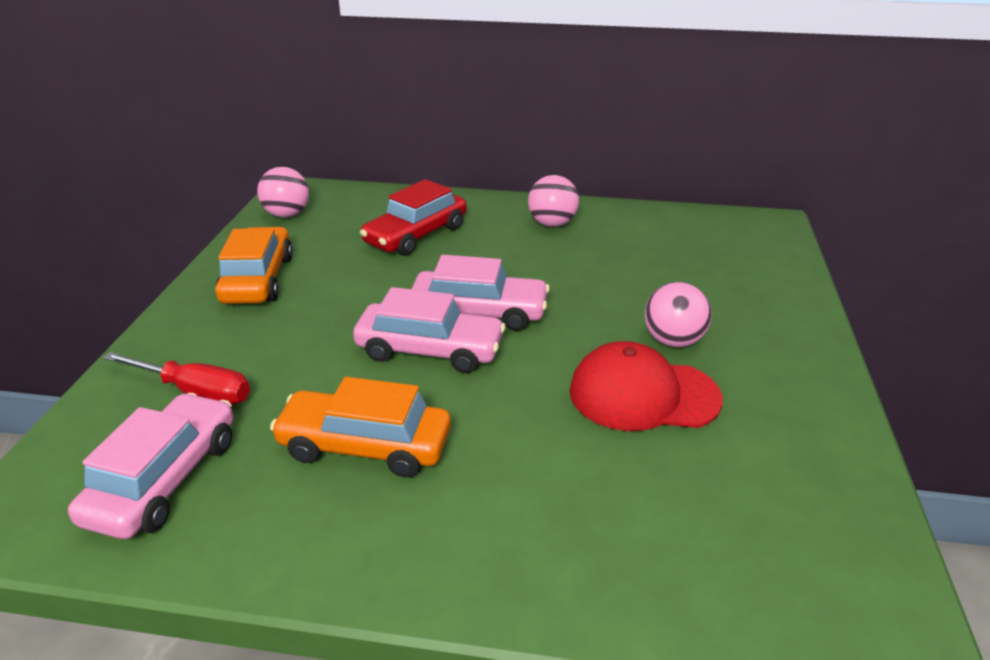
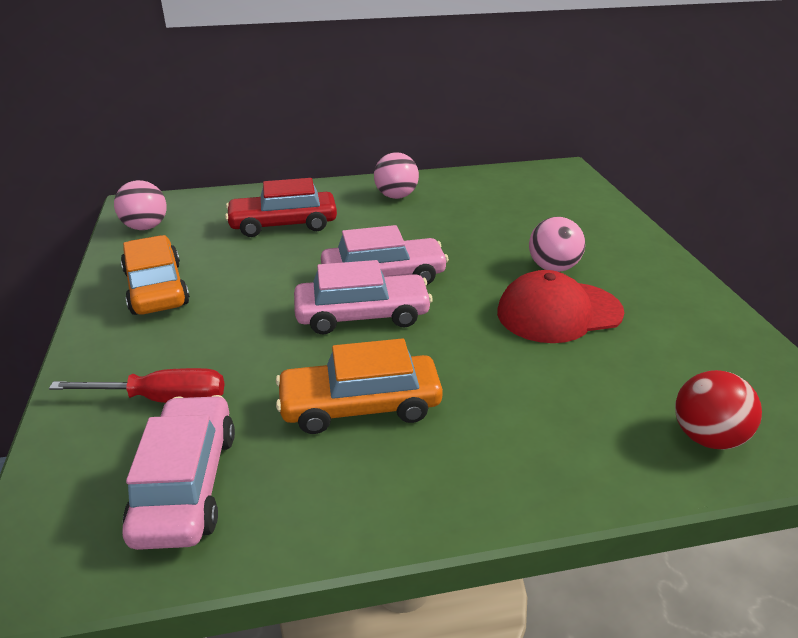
camera: 20 degrees left, 0 degrees up
(416, 235) = (283, 224): red car -> red car turned 60 degrees clockwise
(717, 586) = (707, 437): none -> red ball

